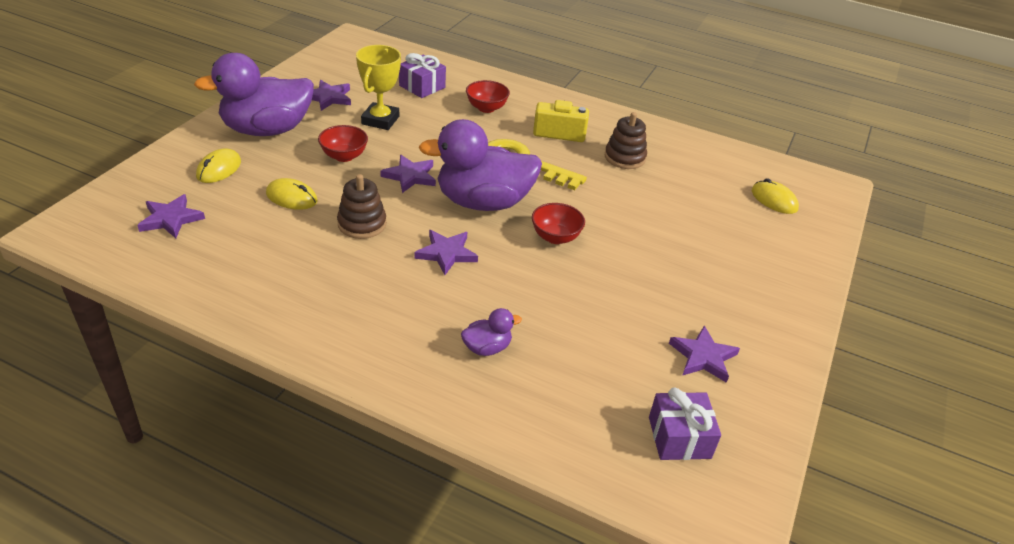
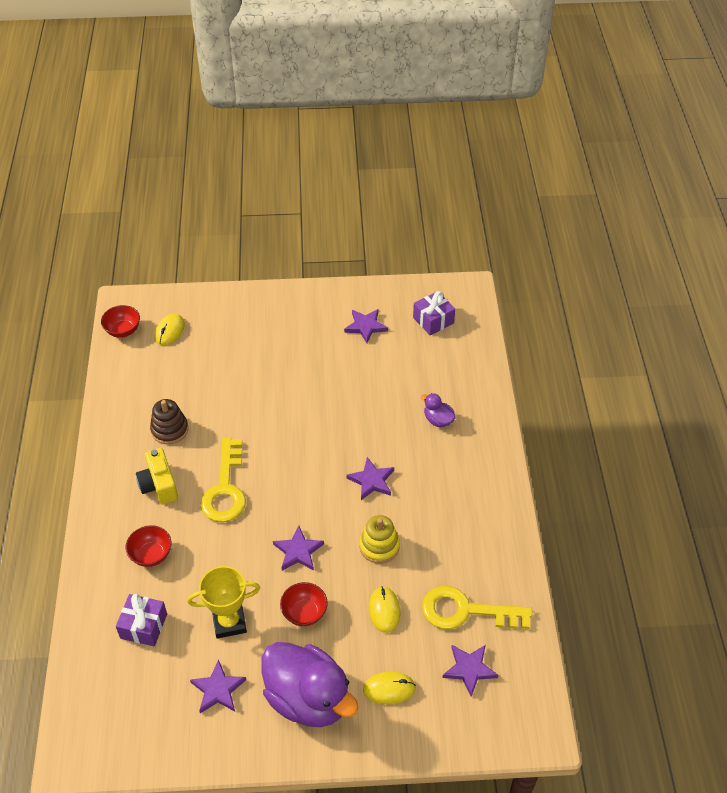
camera: 115 degrees left, 10 degrees up
(226, 245) = (465, 611): none -> yellow key
(362, 224) = (379, 546): brown stacking toy -> yellow stacking toy
(483, 202) = (297, 489): purple duck -> none
(555, 237) = (307, 431): red bowl -> red bowl (123, 330)

